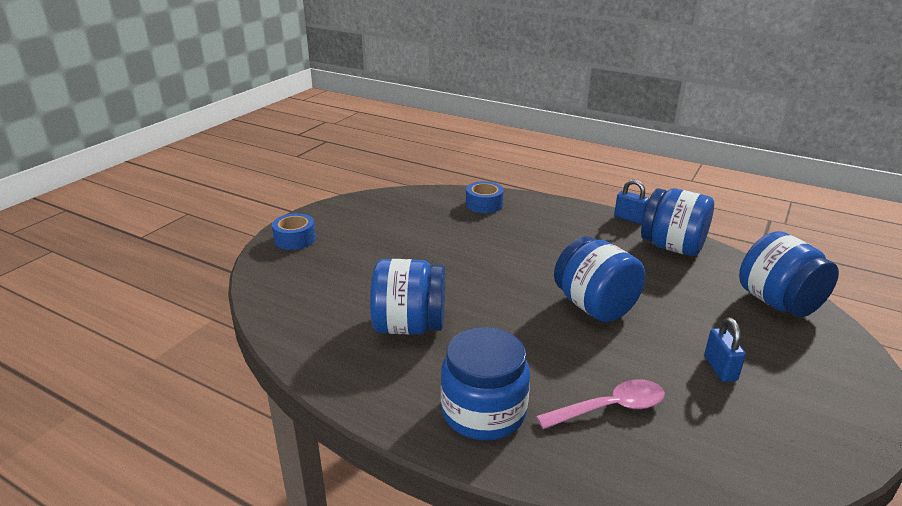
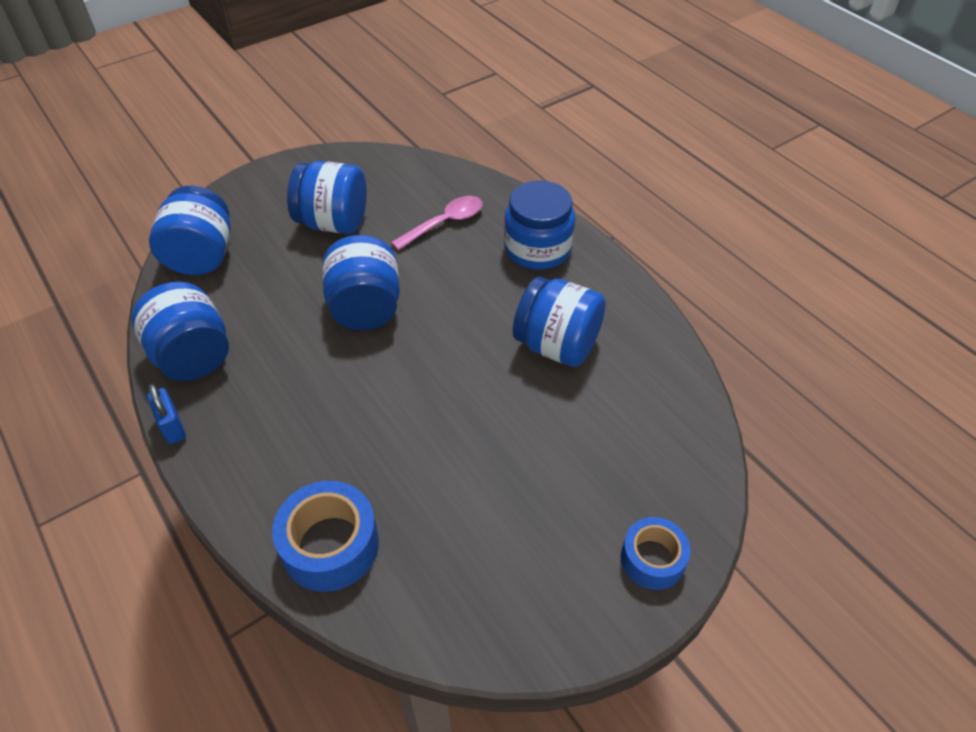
camera: 155 degrees left, 20 degrees up
(484, 204) = (330, 545): blue tape -> blue tape, size x1.54
(610, 408) = (445, 223): pink spoon -> pink spoon turned 135 degrees clockwise
(720, 368) = (333, 223): blue padlock -> blue jar

